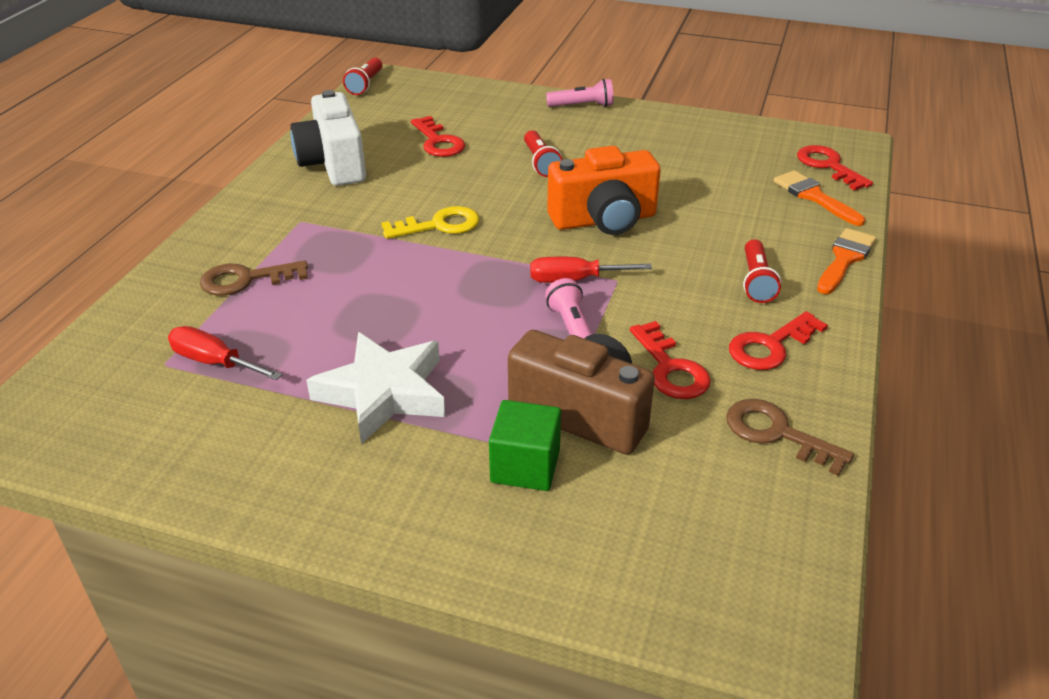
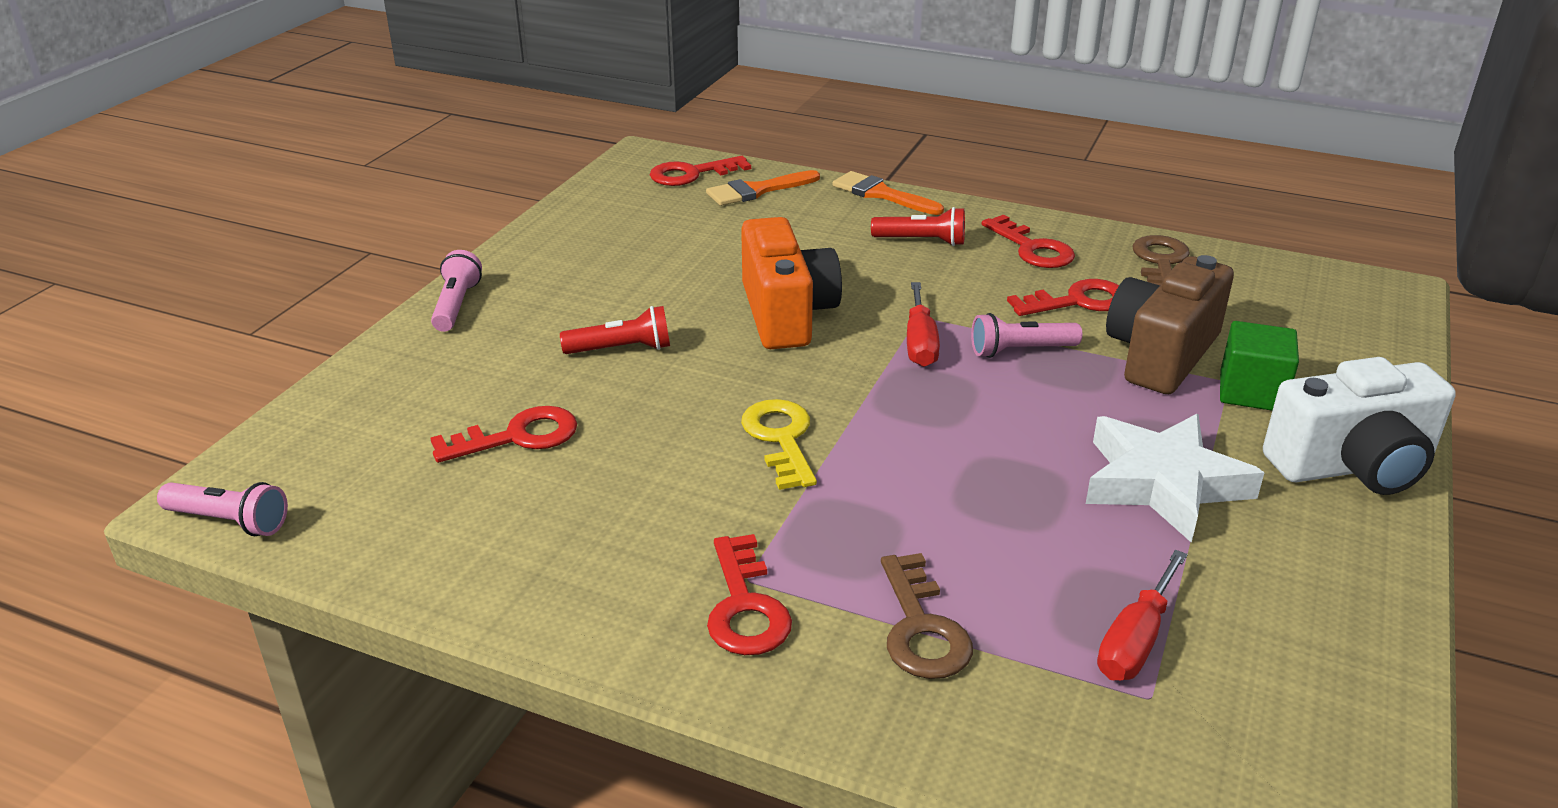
camera: 85 degrees left, 5 degrees down
(277, 222) = (745, 606): none -> red key
(334, 164) = (554, 550): white camera -> white camera (1352, 466)
(365, 84) = (229, 521): red flashlight -> pink flashlight
(777, 433) = (1160, 262): brown key -> brown key turned 150 degrees clockwise

